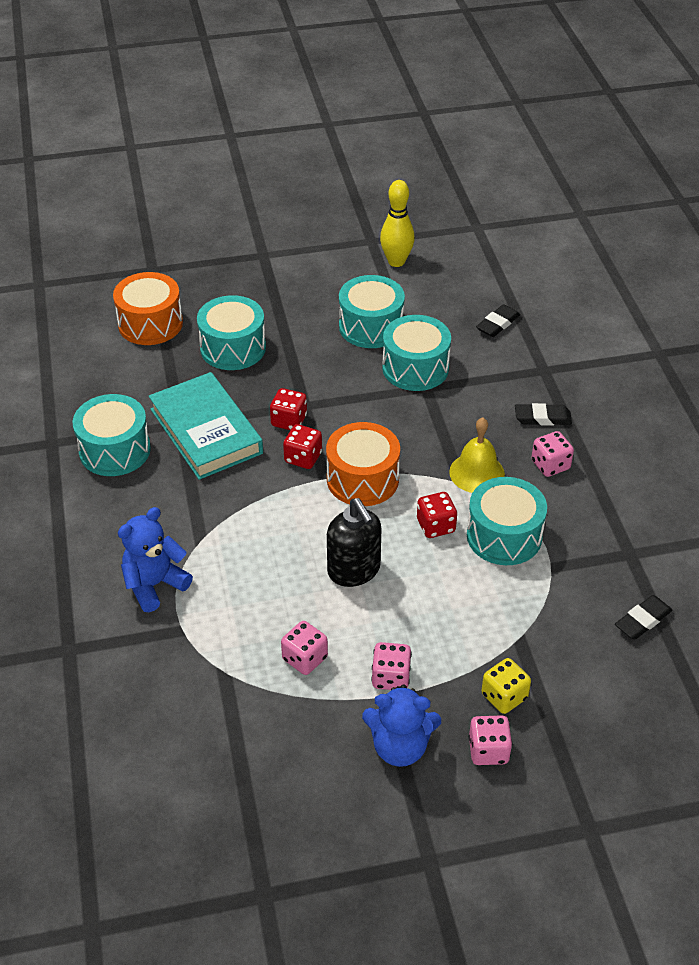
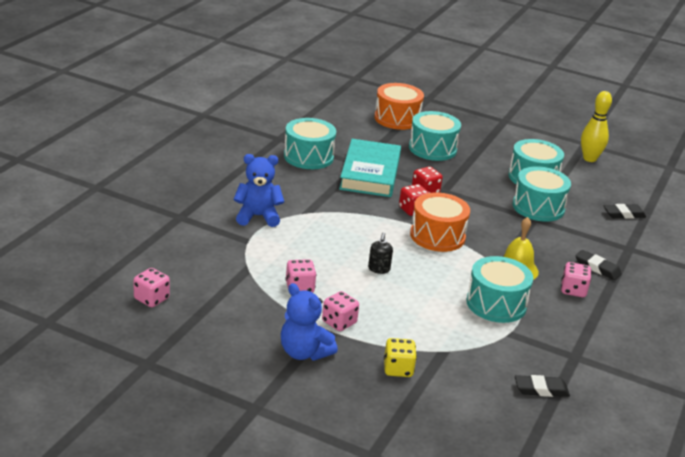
camera: 35 degrees right, 15 degrees down
(354, 570) = (379, 269): black soap dispenser -> black soap dispenser, size x0.53
(436, 526) = (456, 277): red dice -> none
(488, 750) = (355, 385): pink dice -> pink dice (151, 299)

